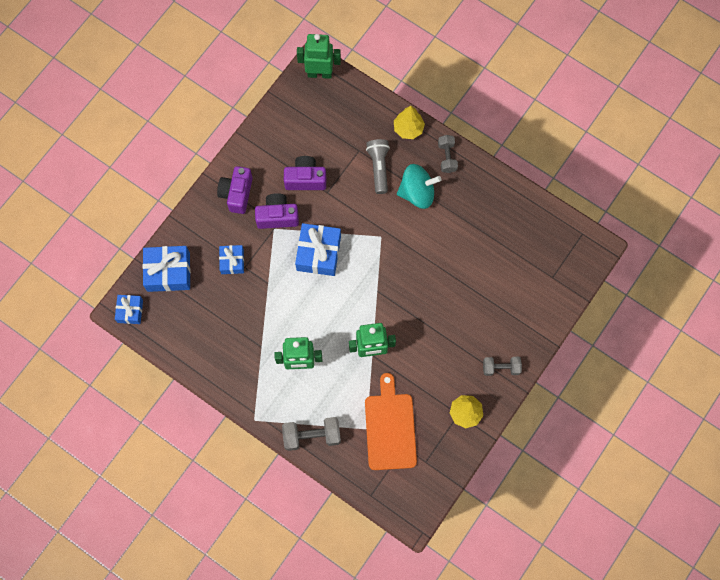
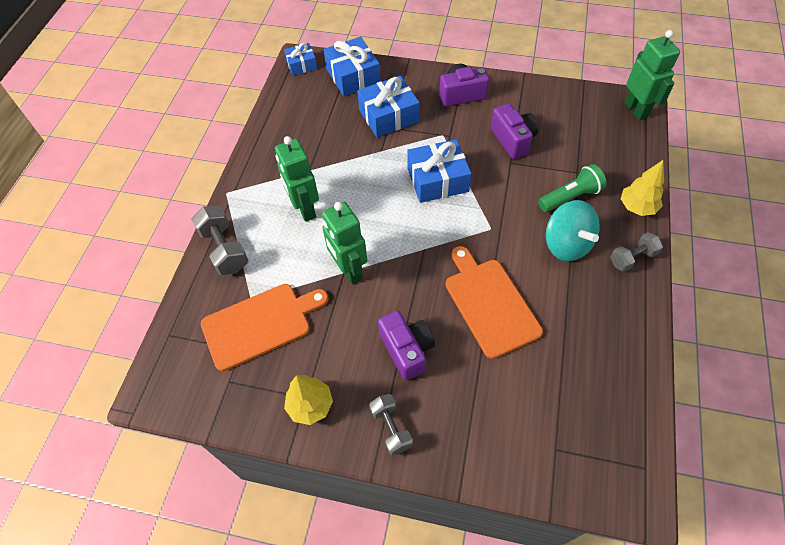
camera: 70 degrees right, 15 degrees down
(232, 261) = (389, 116): blue gift -> blue gift, size x1.69
(277, 216) = (457, 132): purple camera -> purple camera (407, 350)
(379, 168) = (570, 197): grey flashlight -> green flashlight
(440, 267) = (489, 303): none -> orange cutting board

